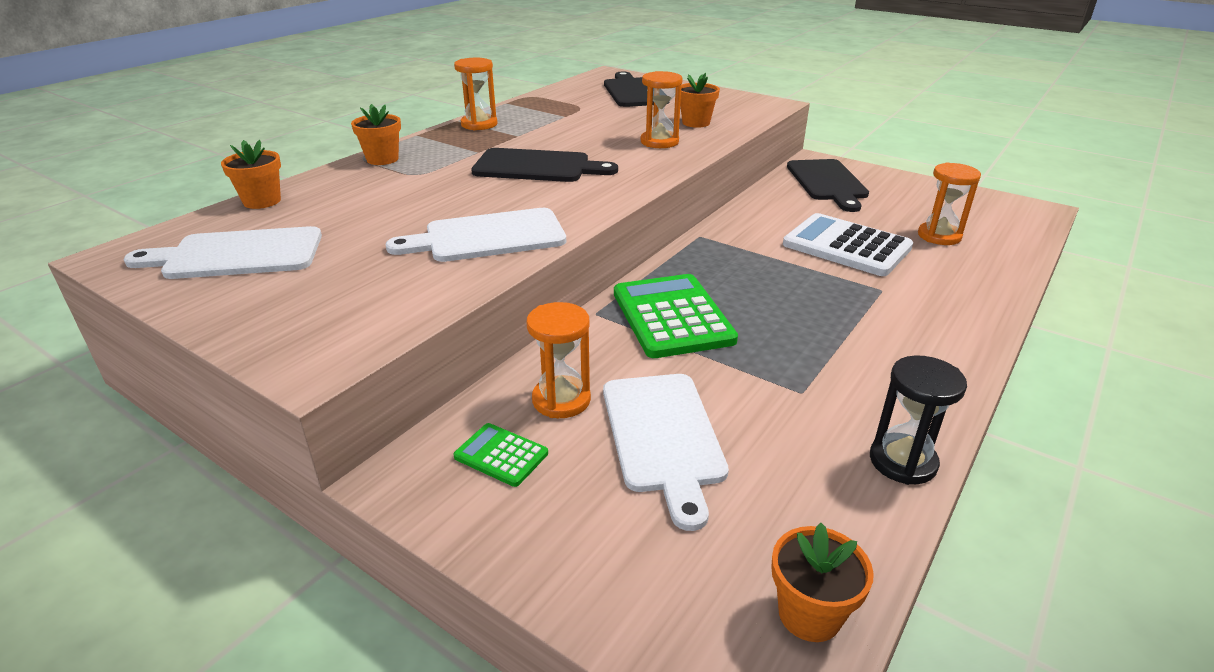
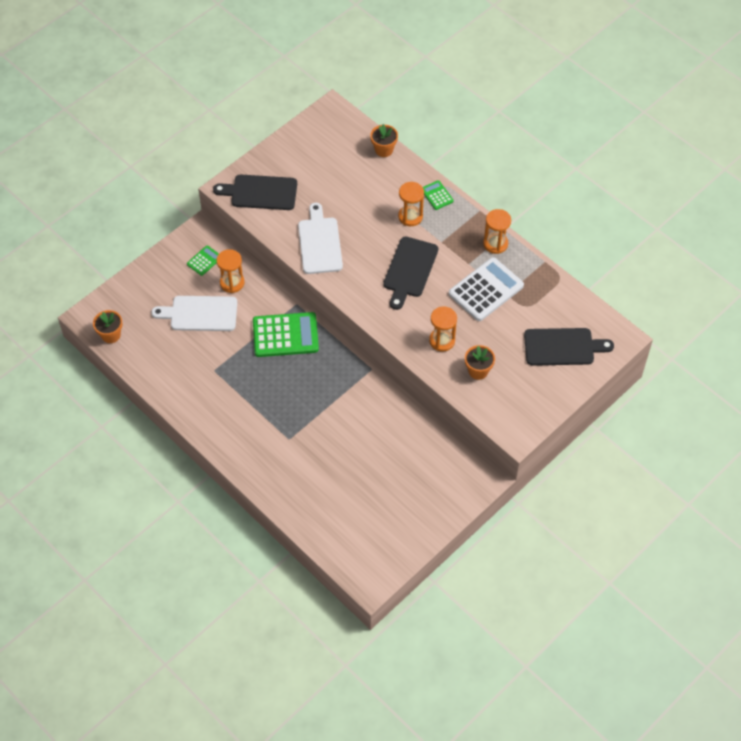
camera: 100 degrees right, 25 degrees up
(237, 254) = (323, 151): white cutting board -> none
(382, 159) = (437, 195): orange flower pot -> green calculator
(827, 182) = (441, 470): black cutting board -> black cutting board (260, 192)
(846, 246) = (342, 442): white calculator -> white calculator (486, 290)
(902, 461) = (164, 389): black hourglass -> none
(939, 236) = (344, 500): orange hourglass -> orange hourglass (410, 216)

